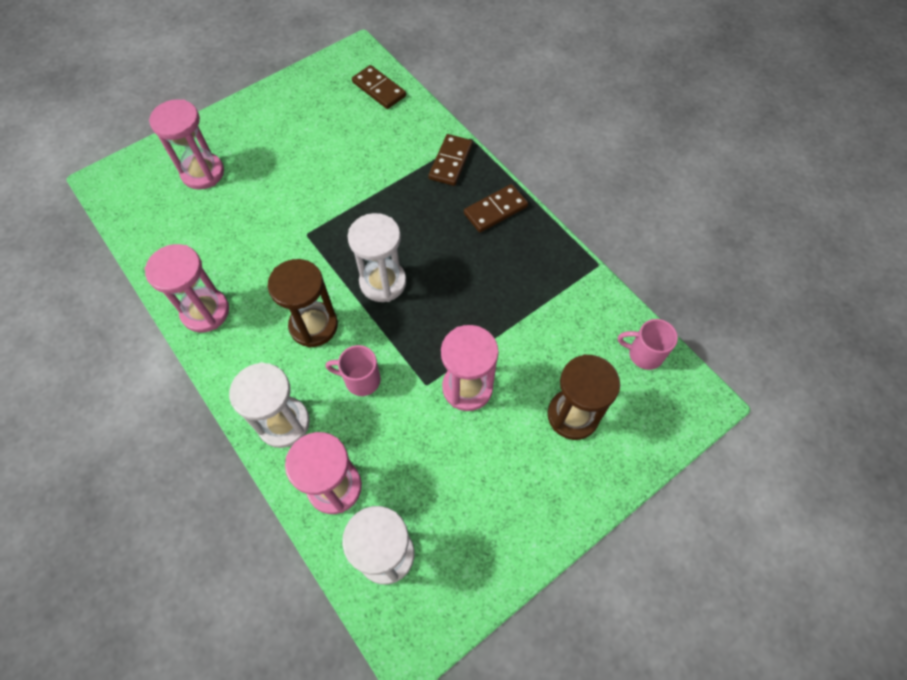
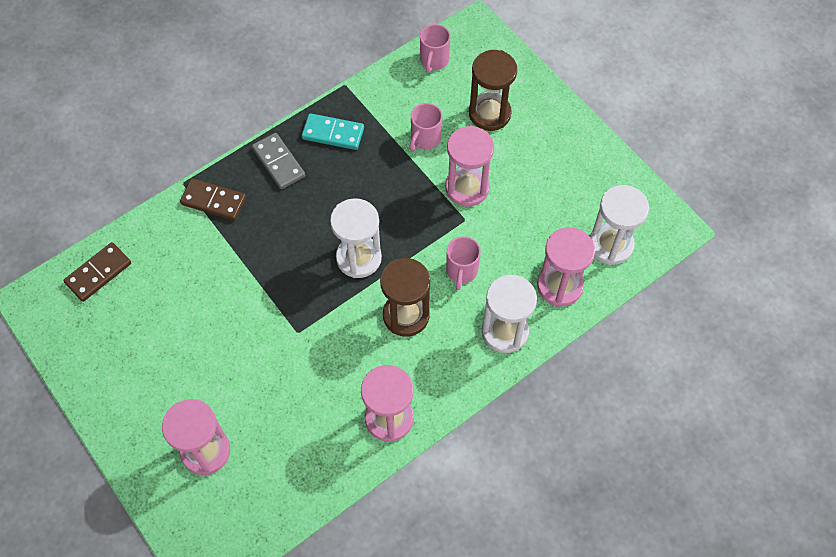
camera: 90 degrees left, 0 degrees up
(495, 210) = (278, 162): brown domino -> grey domino
(532, 344) = (425, 139): none -> pink mug
(534, 255) = (333, 133): none -> turquoise domino

